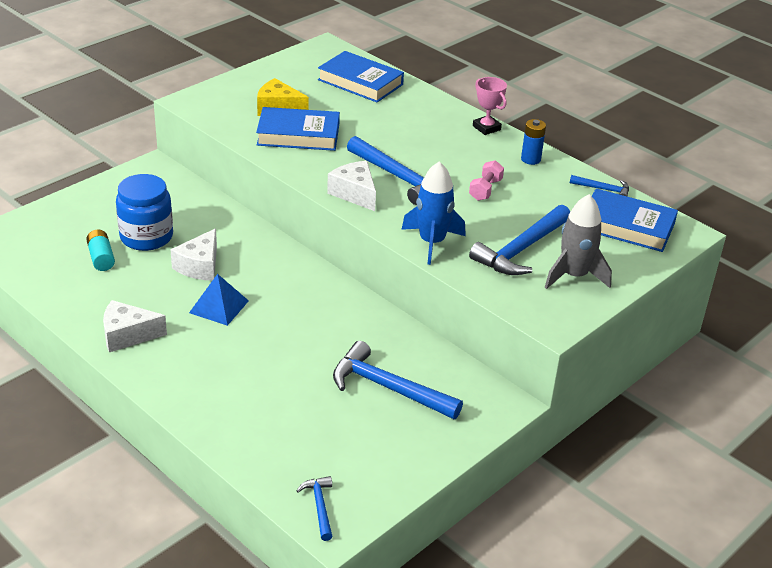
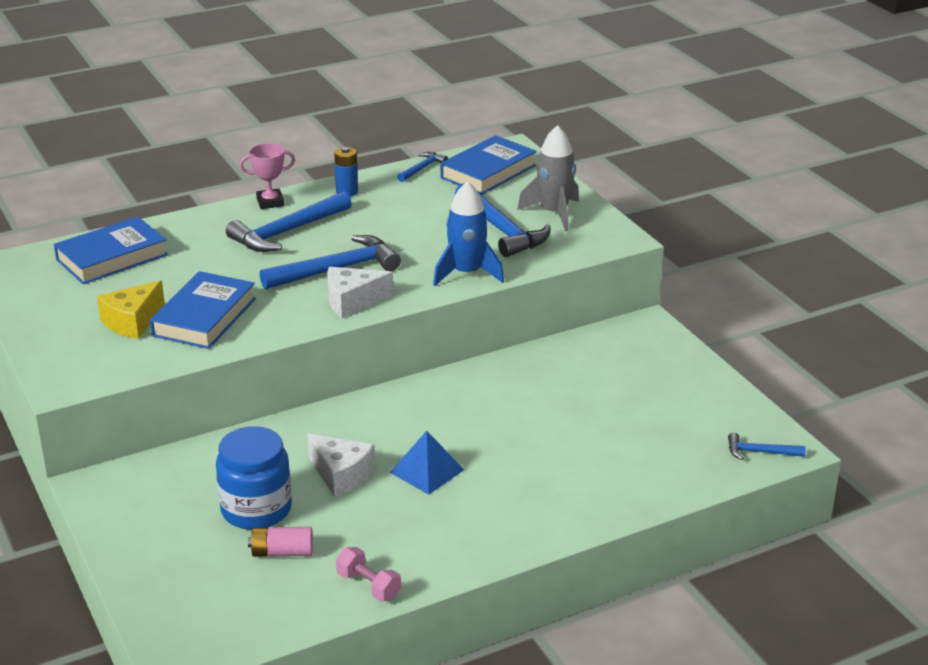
camera: 70 degrees left, 5 degrees down
(101, 258) = (282, 552): turquoise battery -> pink battery
(127, 335) = (451, 546): white cheese -> none
(388, 388) = (605, 383): blue hammer -> blue hammer (287, 232)
(485, 190) = (388, 227): pink dumbbell -> pink dumbbell (368, 586)

